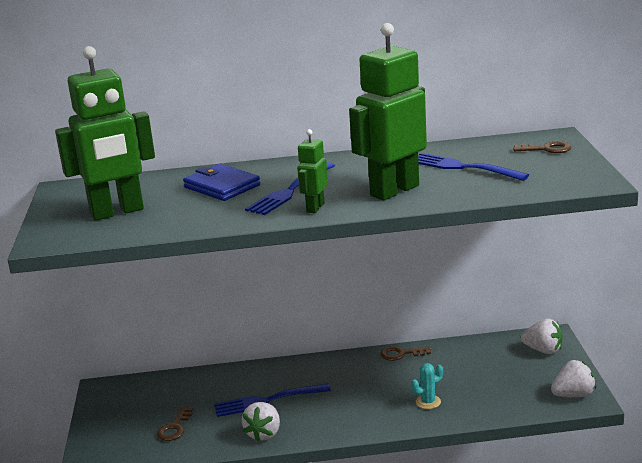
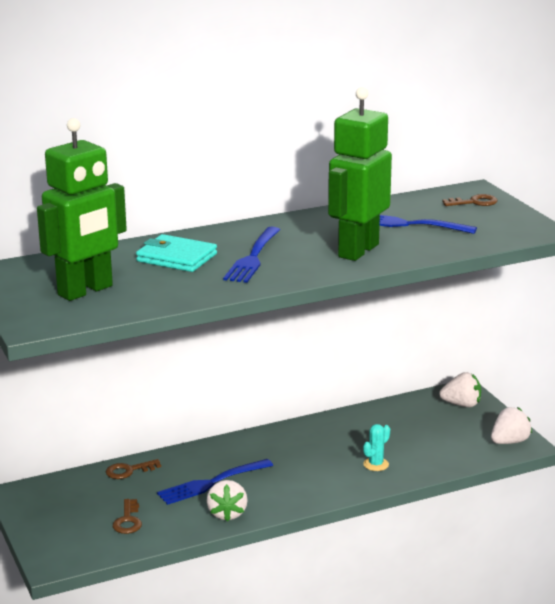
camera: 20 degrees left, 0 degrees up
(222, 186) = (176, 258): blue wallet -> turquoise wallet
(315, 208) = (293, 272): green robot -> none
(401, 354) = (324, 423): brown key -> brown key (129, 471)

